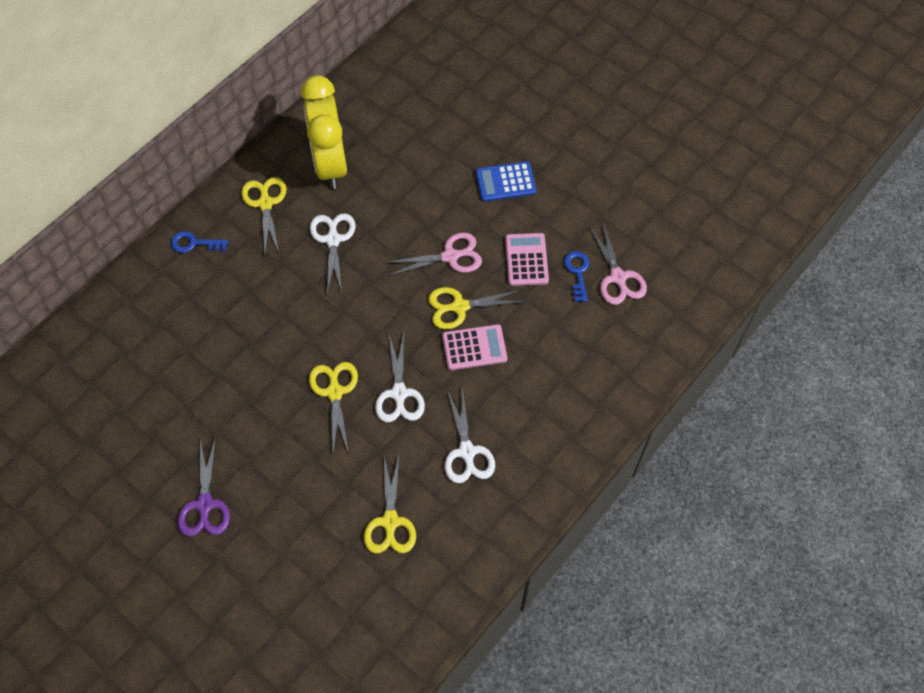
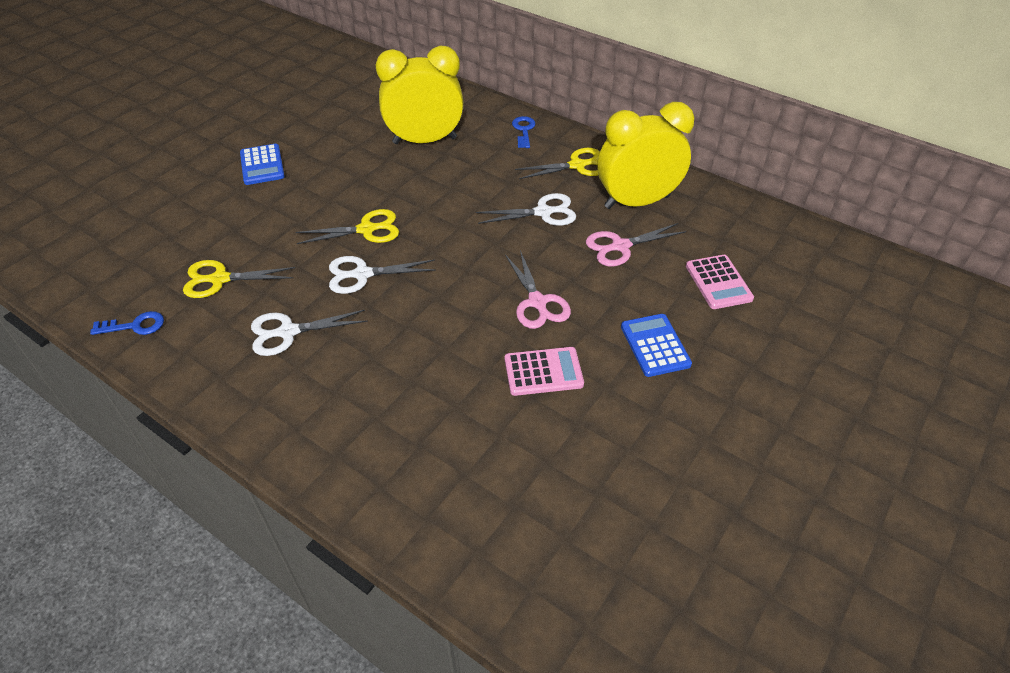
camera: 85 degrees right, 15 degrees down
(193, 338) = (424, 140): none -> yellow clock
(205, 504) = (262, 165): purple scissors -> blue calculator
(459, 307) = (471, 314): yellow scissors -> none
(474, 347) = (418, 330): pink calculator -> pink calculator (718, 282)
(577, 272) = (532, 426): blue key -> blue key (135, 326)
(618, 277) = (530, 473): pink scissors -> pink scissors (620, 246)

